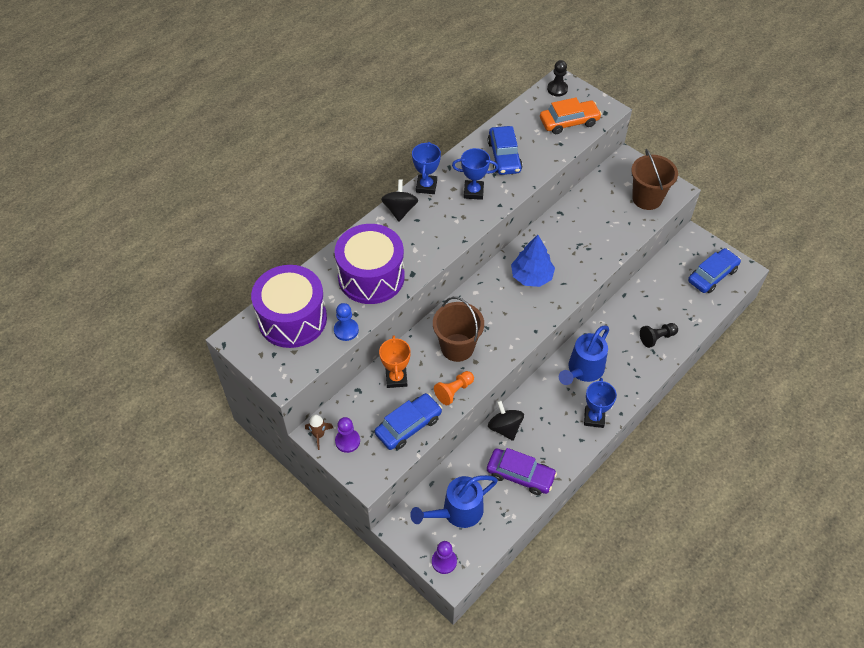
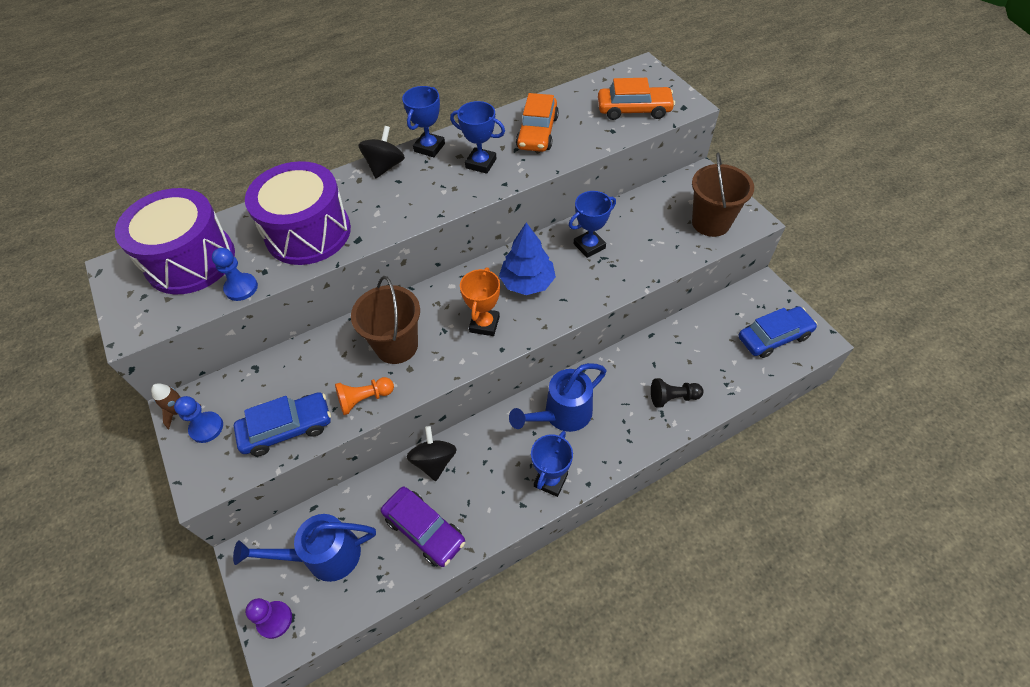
camera: 20 degrees right, 0 degrees up
(347, 441) = (206, 428): purple pawn -> blue pawn
(396, 378) = (306, 365): orange trophy -> orange trophy (484, 324)
(504, 156) = (537, 132): blue car -> orange car
(557, 89) = (635, 74): black pawn -> none
(565, 237) = (589, 246): none -> blue trophy

